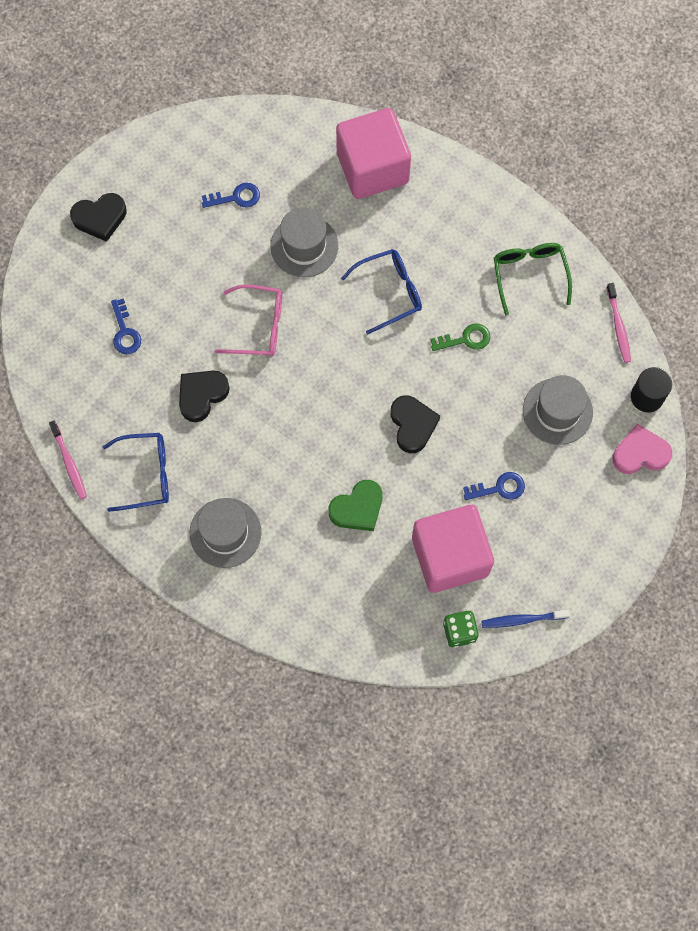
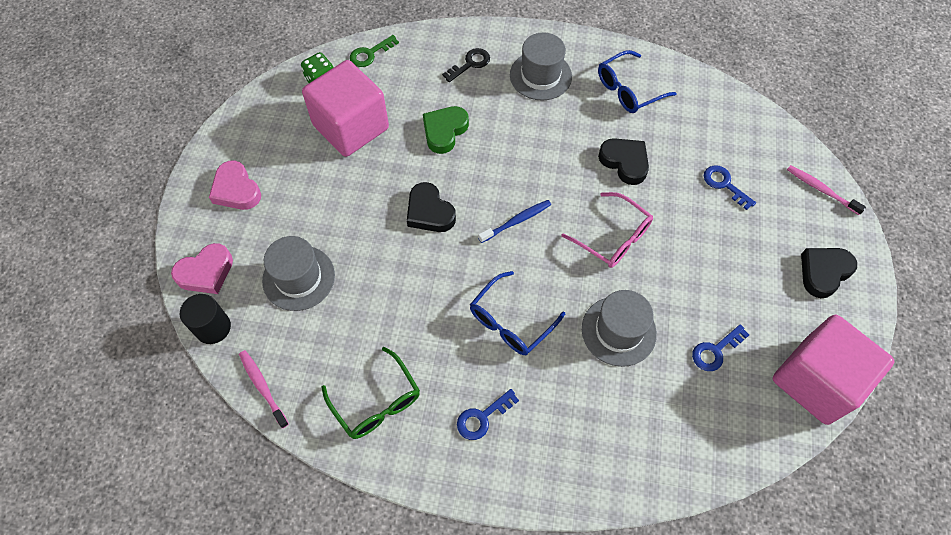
camera: 155 degrees right, 10 degrees down
(69, 463) = (692, 74): pink toothbrush -> pink toothbrush (821, 189)
(202, 395) = (625, 162): black heart -> black heart turned 60 degrees counterclockwise
(259, 326) = (613, 238): pink glasses -> pink glasses turned 120 degrees counterclockwise
(291, 582) = (470, 64): none -> black key
(372, 168) = (599, 449): pink cube -> pink cube (816, 381)
(465, 339) = (415, 308): green key -> green key (370, 54)
(499, 488) = (329, 192): blue key -> blue key (482, 417)
(522, 620) = (272, 106): blue toothbrush -> blue toothbrush (516, 221)
(588, 531) = (236, 190): none -> pink heart

